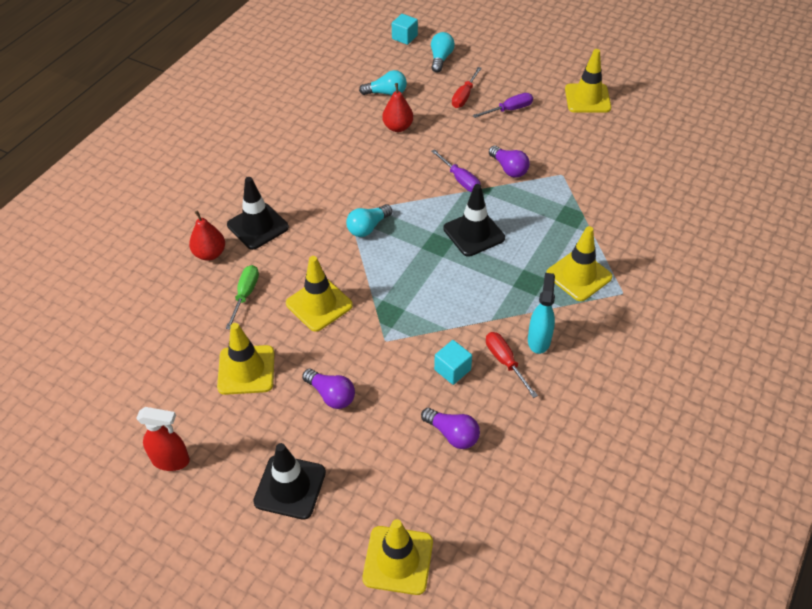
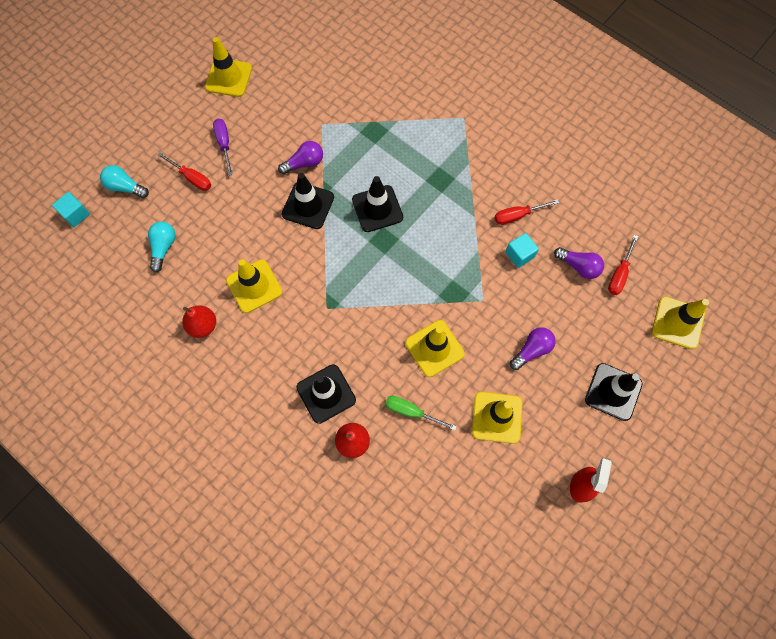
camera: 80 degrees left, 20 degrees up
(368, 227) = (350, 294): turquoise light bulb -> none
(398, 127) = (220, 246): red pear -> red pear (203, 326)
(452, 434) = (579, 266): purple light bulb -> purple light bulb turned 75 degrees clockwise
(453, 482) = (619, 274): none -> red screwdriver
(460, 179) = (308, 205): purple screwdriver -> black traffic cone
(539, 340) = (500, 187): turquoise spray bottle -> none
(578, 275) = (440, 142): yellow traffic cone -> yellow traffic cone (254, 286)

